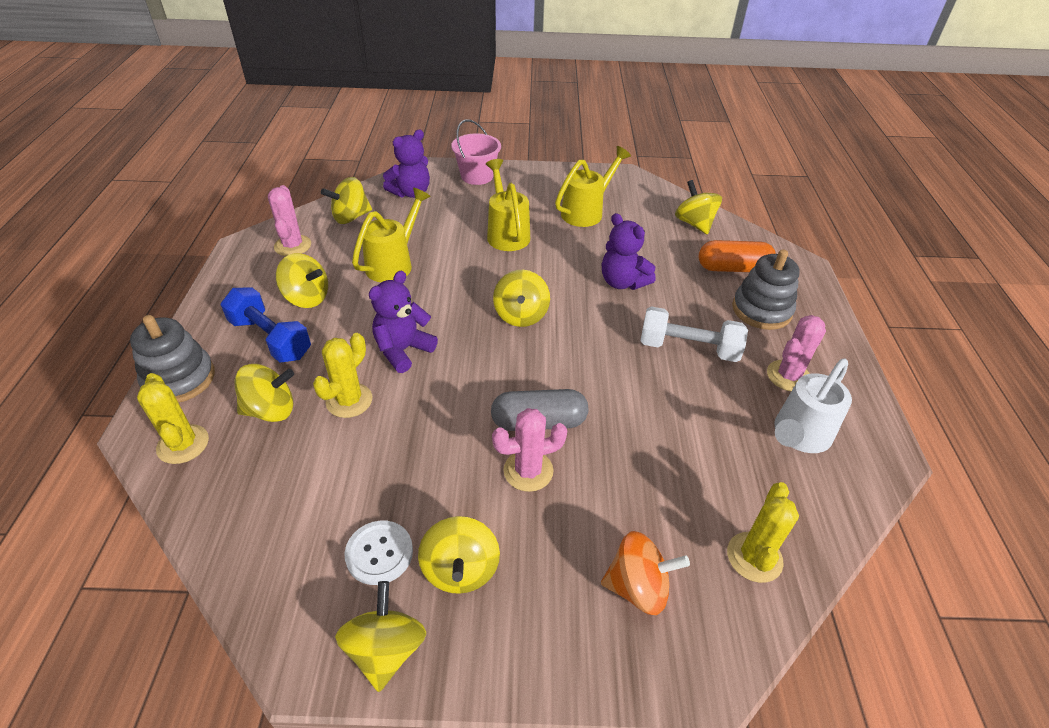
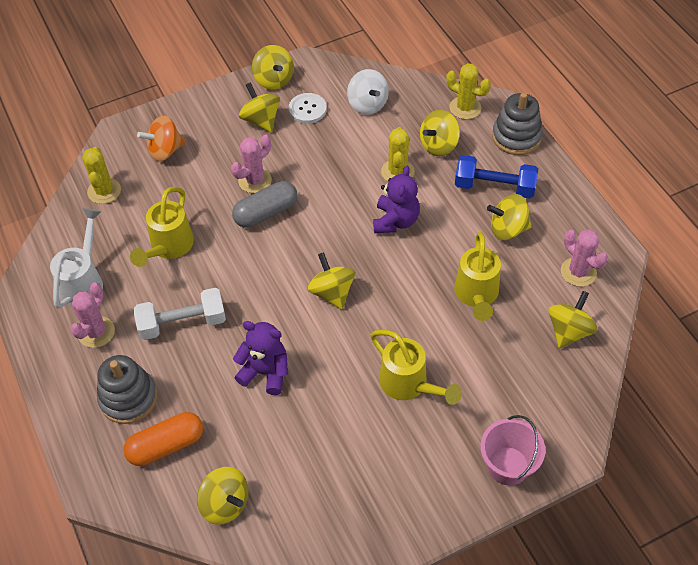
camera: 155 degrees right, 10 degrees up
(291, 516) = (367, 104): none -> white spinning top
(411, 193) = (549, 397): purple teddy bear -> none
(586, 212) = (350, 463): yellow watering can -> yellow watering can (169, 247)

